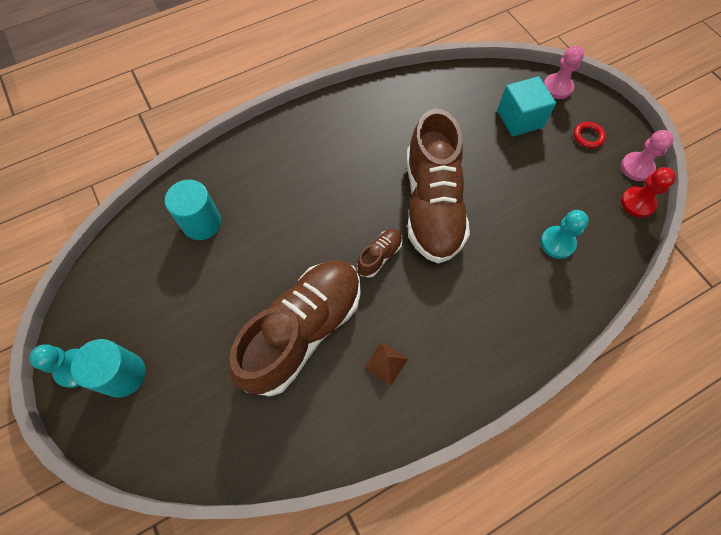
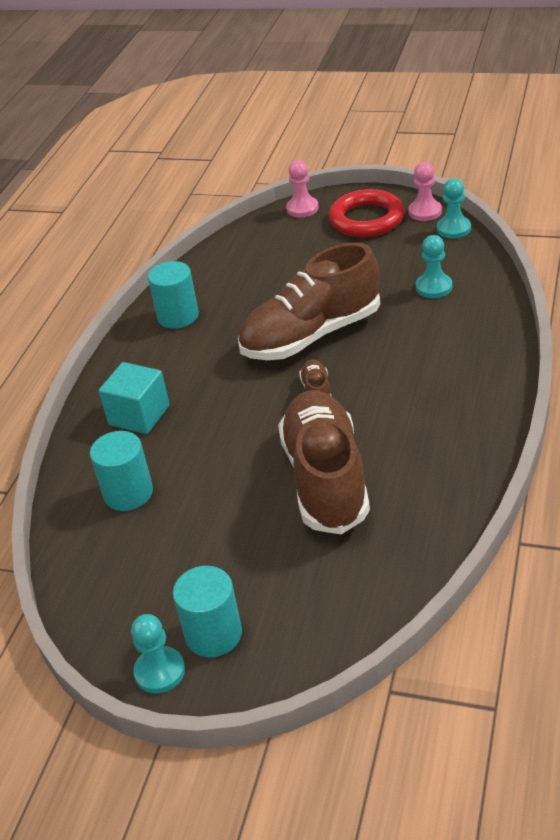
camera: 40 degrees left, 25 degrees down
(378, 110) = (178, 316): none -> turquoise cylinder
(386, 363) = (417, 442): brown pyramid -> none
(432, 205) = (311, 335): brown shoe -> brown shoe turned 105 degrees clockwise
(519, 119) = (301, 244): turquoise cube -> turquoise cube (139, 415)
(588, 136) = (366, 219): red ring -> red ring, size x2.26
(637, 203) = (453, 229): red pawn -> turquoise pawn

